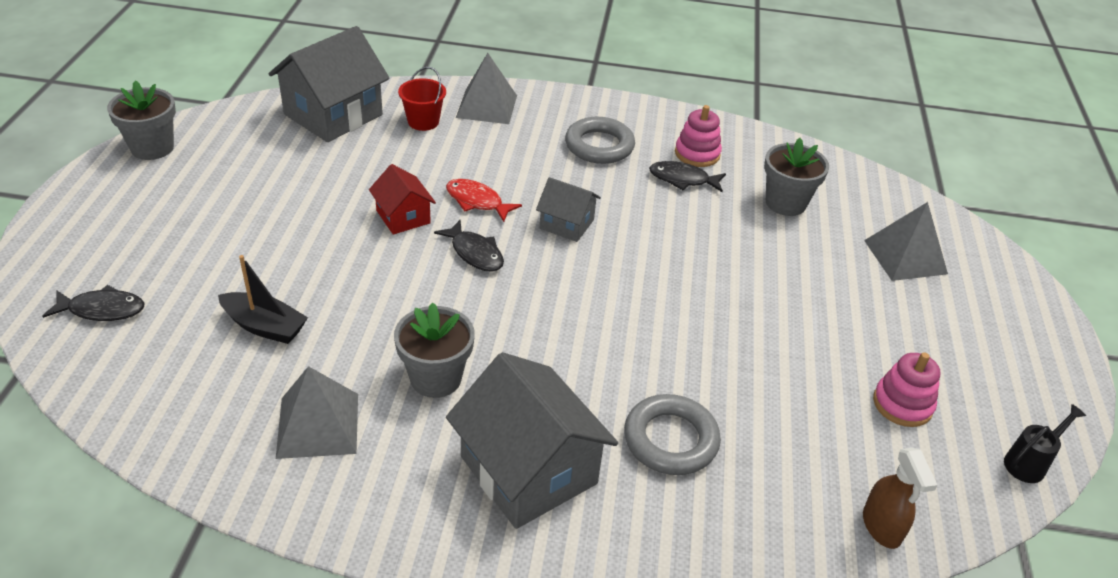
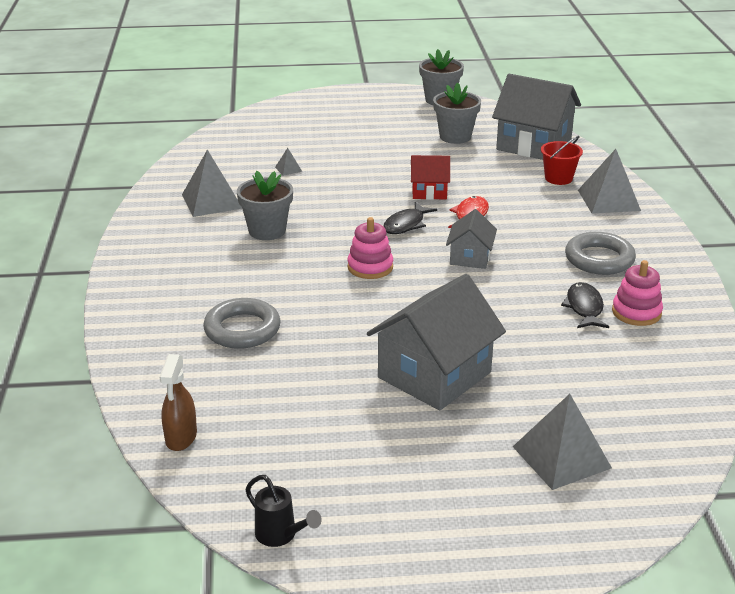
camera: 80 degrees right, 10 degrees down
(102, 309) = (279, 124): black fish -> none
(264, 326) = (288, 169): black boat -> grey pyramid
(403, 217) = (429, 191): red house -> red house turned 45 degrees clockwise
(529, 470) = (196, 276): grey house -> grey house (434, 375)
(785, 203) = (596, 371): grey flower pot -> grey flower pot (455, 137)
(881, 527) = (181, 437): brown spray bottle -> brown spray bottle turned 60 degrees counterclockwise
(902, 404) = (329, 451): pink stacking toy -> pink stacking toy (370, 267)

